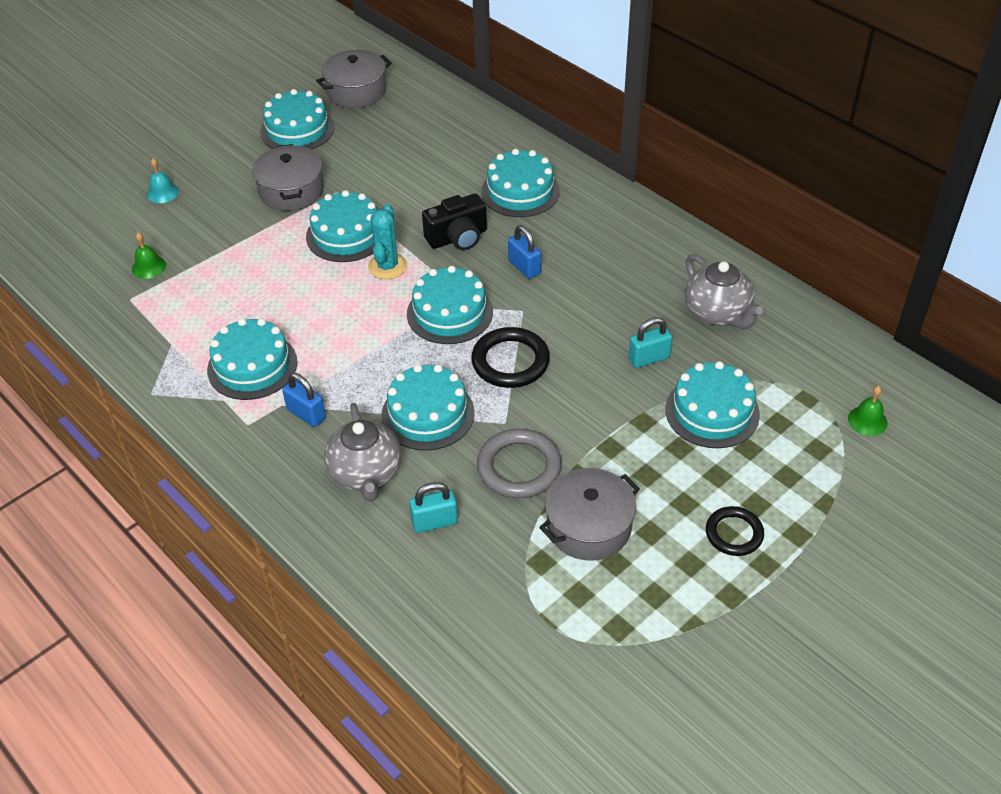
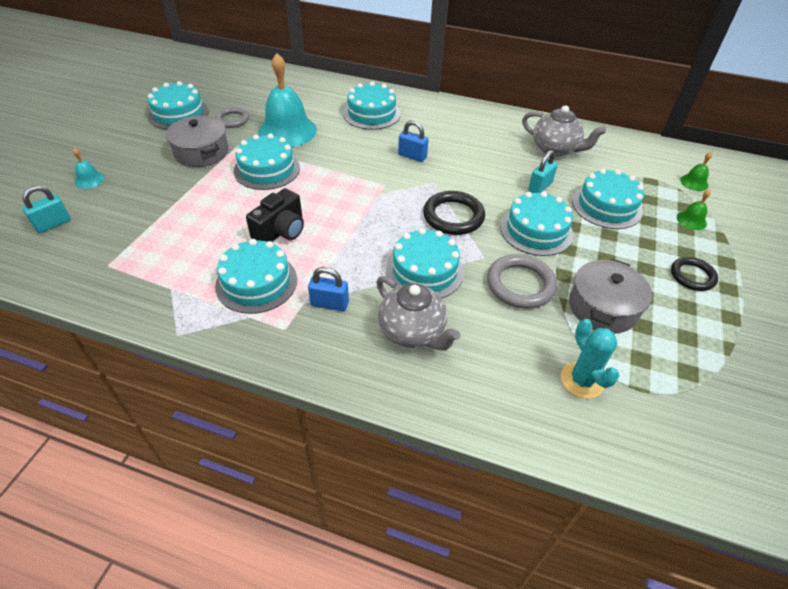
camera: 30 degrees left, 0 degrees up
(149, 267) = (110, 236): green bell -> green bell (691, 220)
(351, 155) = (232, 120): none -> grey ring
(356, 91) = (208, 82): grey pot -> none
(387, 266) = (314, 181): turquoise cactus -> turquoise cactus (581, 380)
(402, 188) = (287, 131): none -> turquoise bell
(435, 522) = (495, 348): turquoise padlock -> turquoise padlock (53, 224)
(449, 313) = (384, 198): turquoise cake -> turquoise cake (536, 230)
(458, 238) = (351, 150): black camera -> black camera (281, 231)

